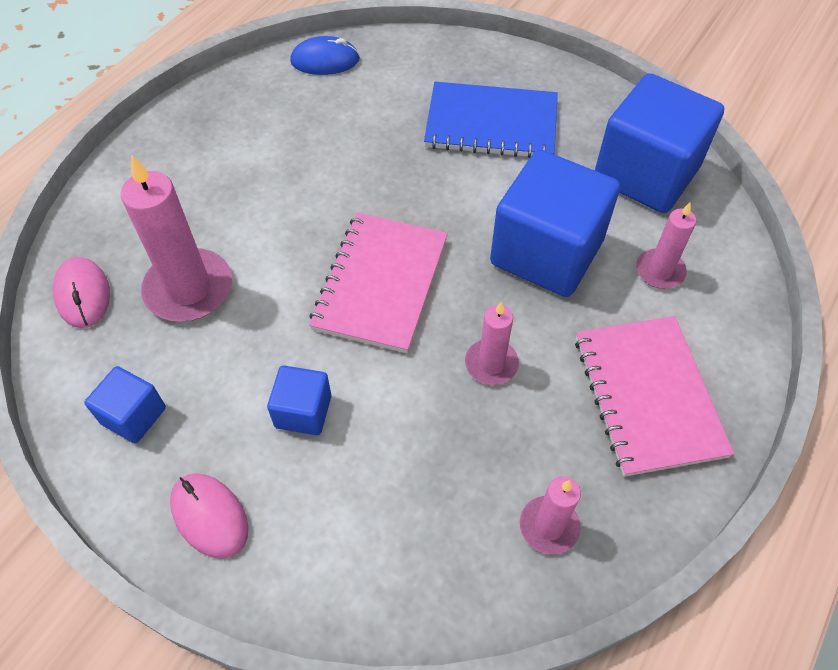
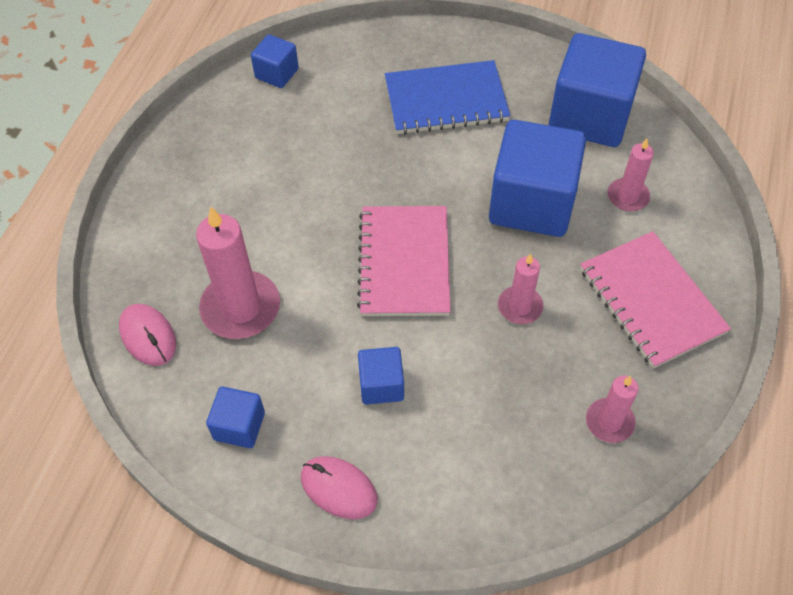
camera: 15 degrees left, 0 degrees up
(325, 60) = (277, 73): blue mouse -> blue cube

